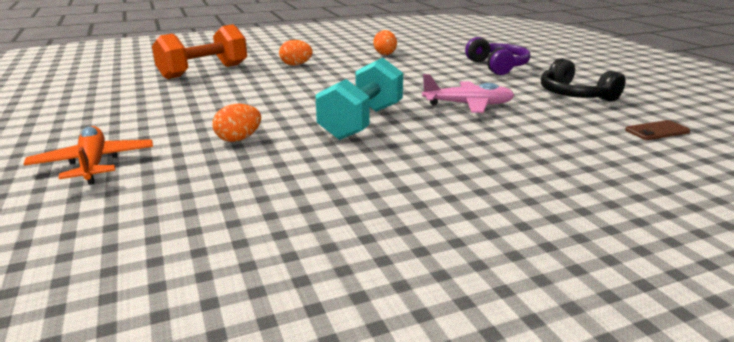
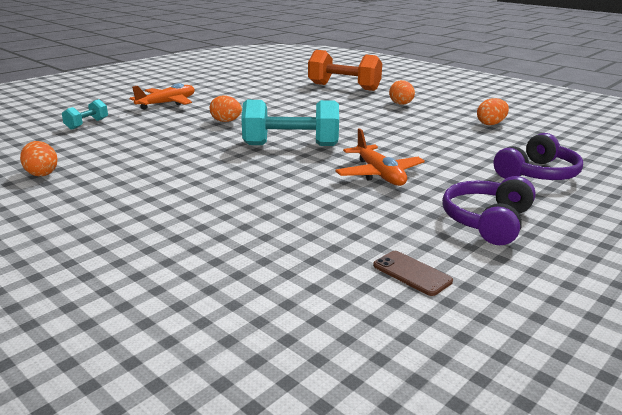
camera: 65 degrees right, 0 degrees up
(93, 240) = (87, 124): none -> turquoise dumbbell
(312, 298) = (42, 173): none -> orange egg
(468, 105) = (379, 174): pink plane -> orange plane
(575, 95) = (487, 221): black headphones -> purple headphones

